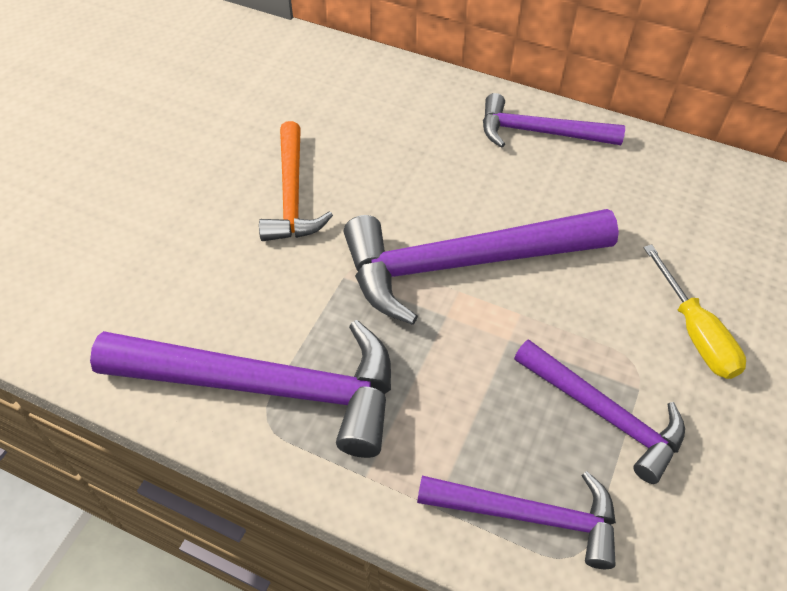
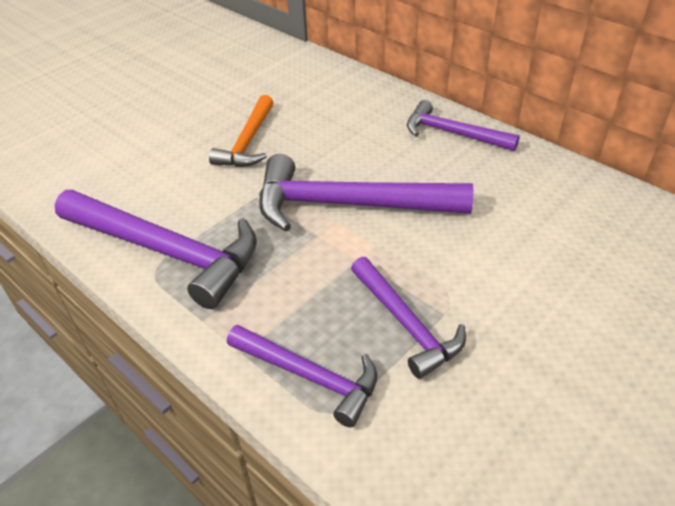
camera: 20 degrees right, 10 degrees down
(695, 332) = (512, 285): yellow screwdriver -> none

